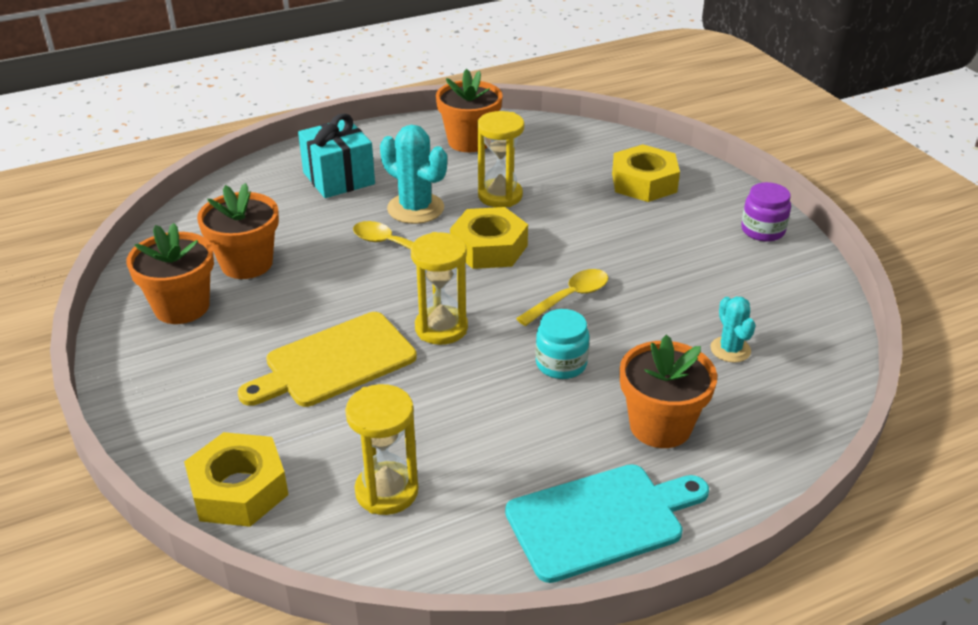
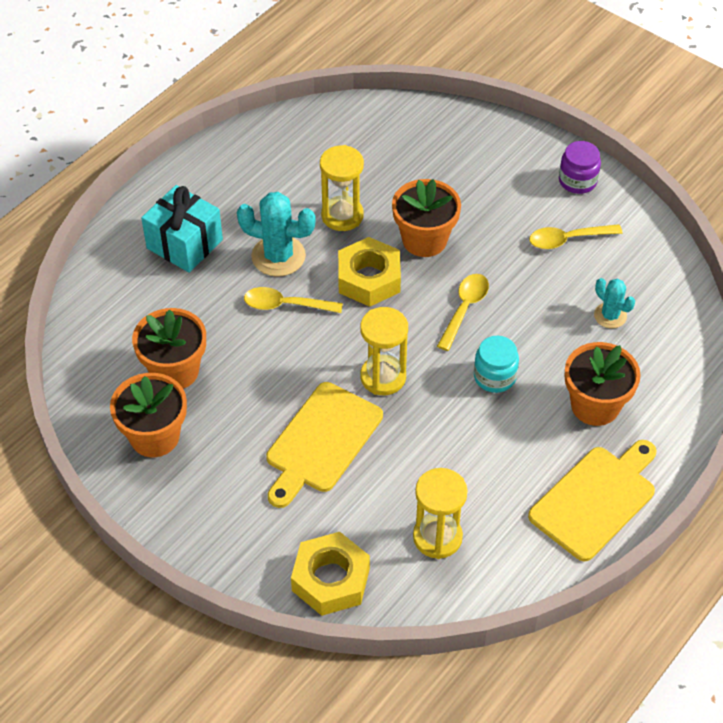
camera: 25 degrees left, 15 degrees up
(469, 141) = (273, 156): orange flower pot -> orange flower pot (424, 240)
(601, 520) = (595, 499): turquoise cutting board -> yellow cutting board
(644, 182) = (455, 157): yellow nut -> none
(722, 273) = (568, 239): none -> yellow spoon

